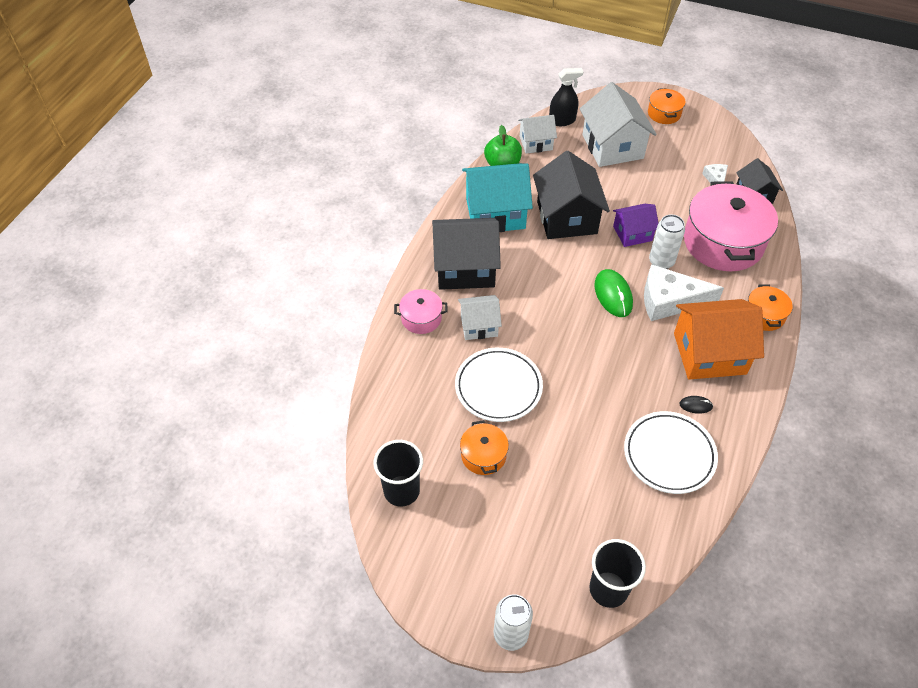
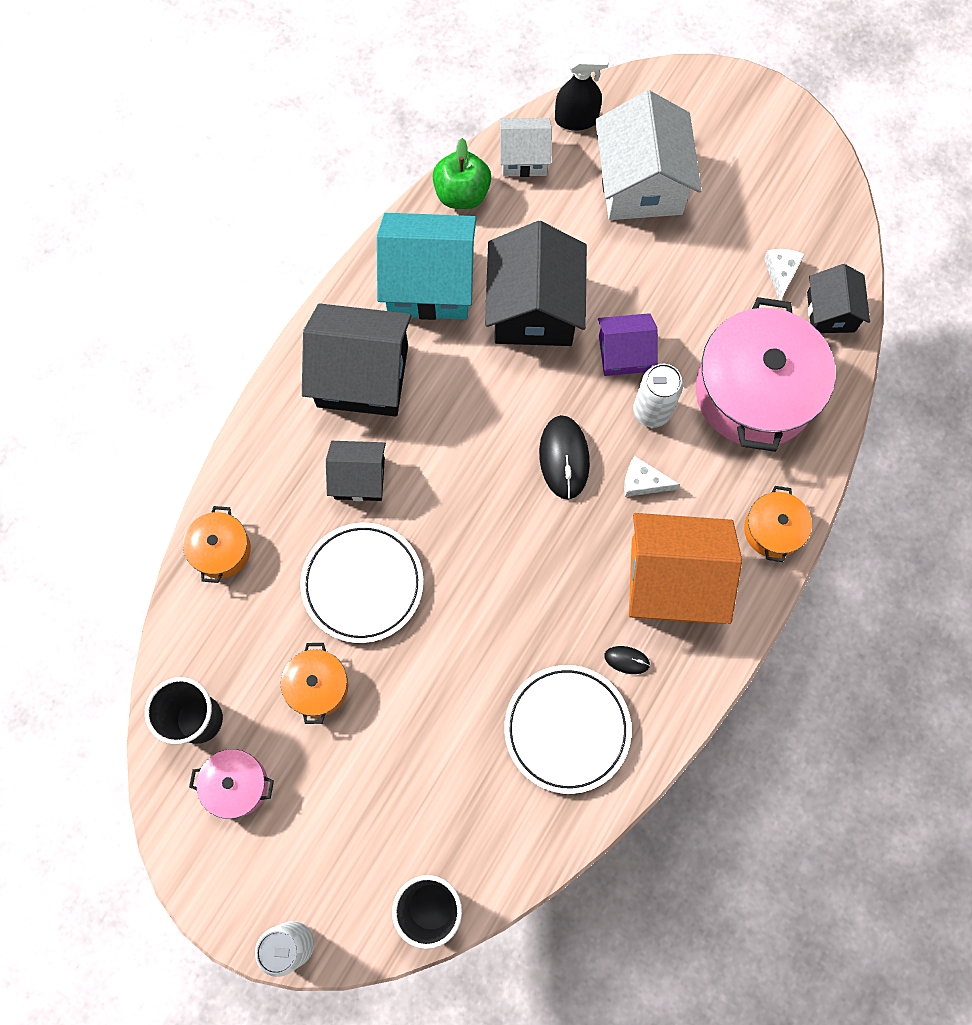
camera: 10 degrees right, 20 degrees up
(421, 318) = (281, 452): pink pot -> pink pot (237, 785)
(479, 325) = (359, 478): white house -> black house
(613, 295) = (564, 458): green mouse -> black mouse
(664, 113) = (741, 129): orange pot -> orange pot (221, 550)
(669, 301) = (643, 482): white cheese -> white cheese, size x0.49

